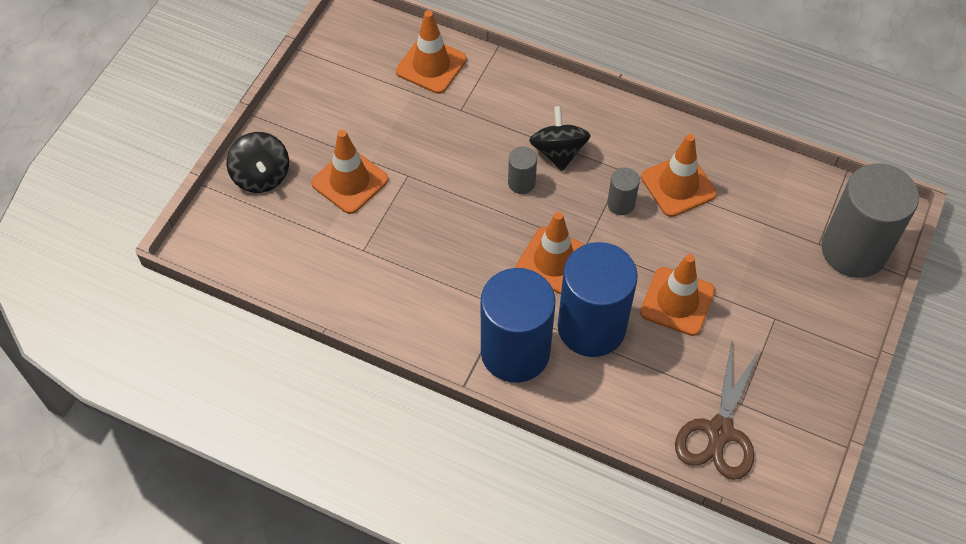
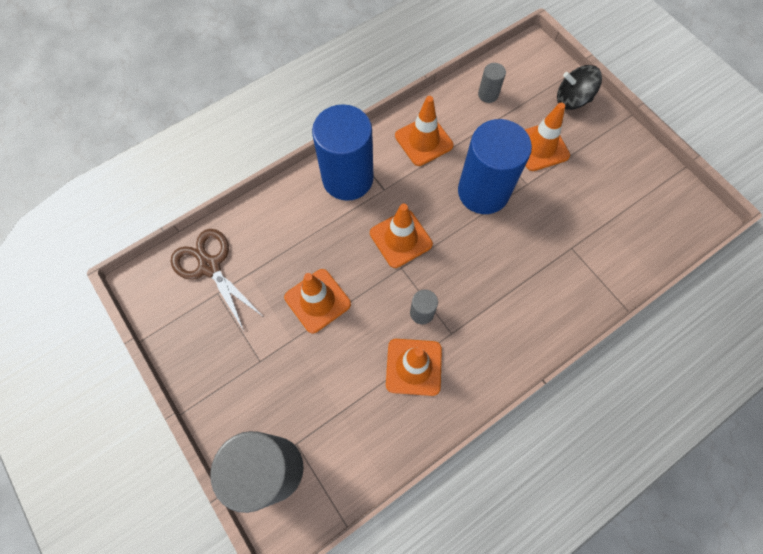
camera: 120 degrees right, 10 degrees up
(431, 65) = (627, 249): orange traffic cone -> orange traffic cone (423, 141)
(521, 183) = (479, 253): grey cylinder -> grey cylinder (488, 94)
(558, 152) = (494, 295): black spinning top -> none
(591, 327) = (335, 233): blue cylinder -> blue cylinder (483, 192)

